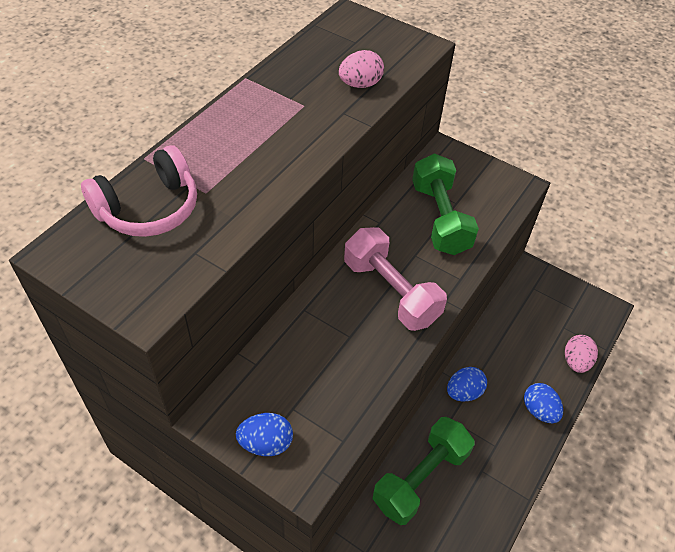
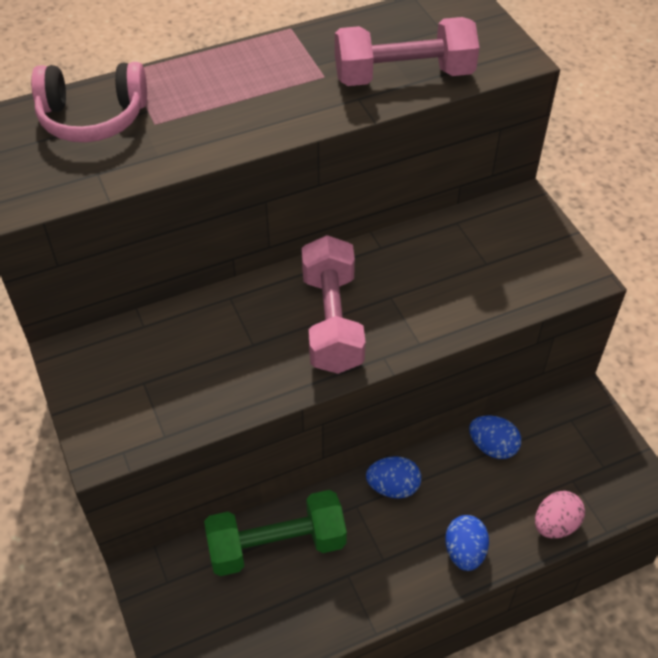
camera: 35 degrees right, 0 degrees up
(266, 443) = (94, 400): blue egg -> blue egg (492, 447)
(360, 84) = (403, 76): pink egg -> pink dumbbell
(440, 218) = (452, 272): green dumbbell -> none

